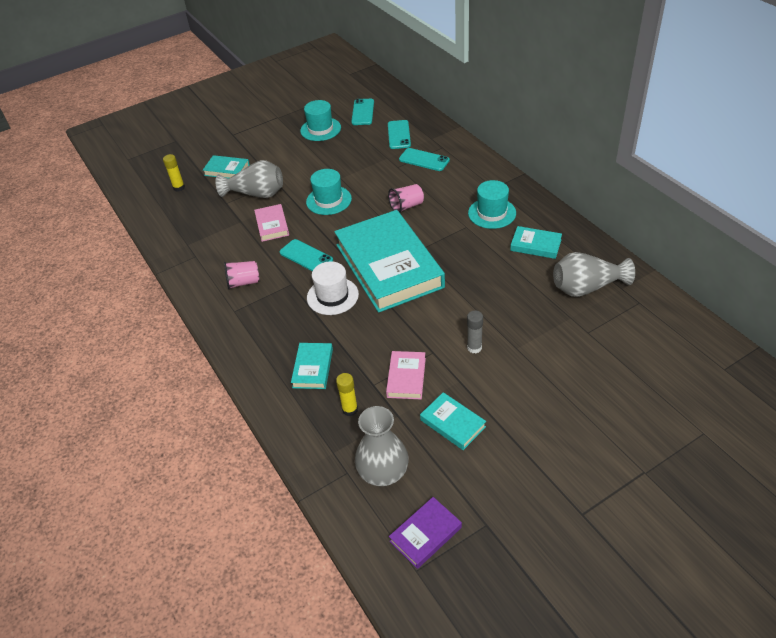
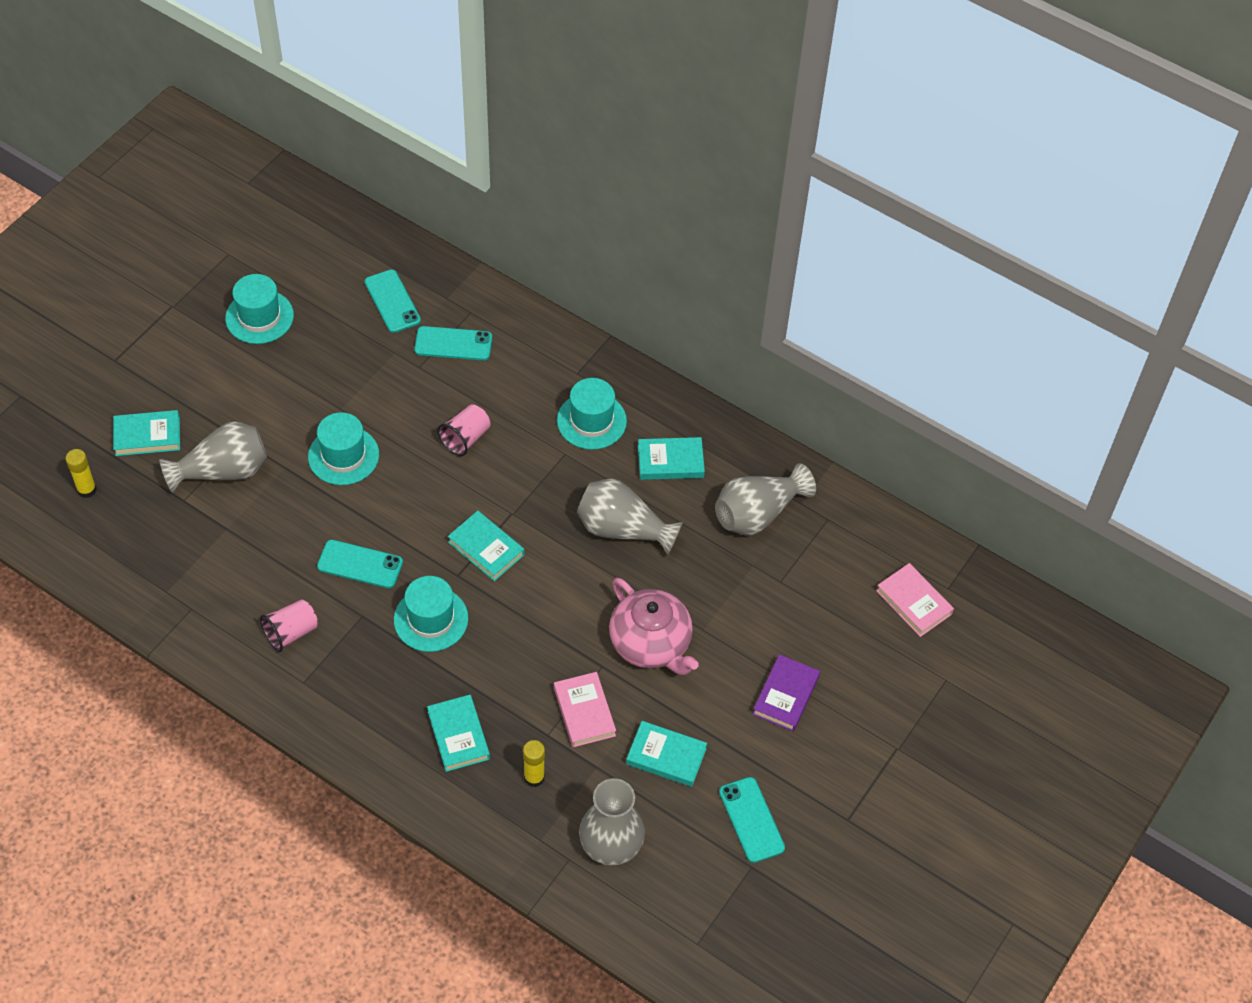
camera: 30 degrees left, 10 degrees up
(272, 225) = (280, 523): pink book -> pink book (914, 602)
(332, 296) = (431, 619): white hat -> turquoise hat
(362, 112) = (312, 265): turquoise phone -> turquoise phone (751, 820)
(389, 265) = (486, 548): turquoise book -> turquoise book, size x0.42
(425, 534) = (691, 900): purple book -> purple book (786, 695)
(474, 347) = (651, 644): grey glue stick -> pink teapot
(485, 275) = (623, 529): none -> grey vase

